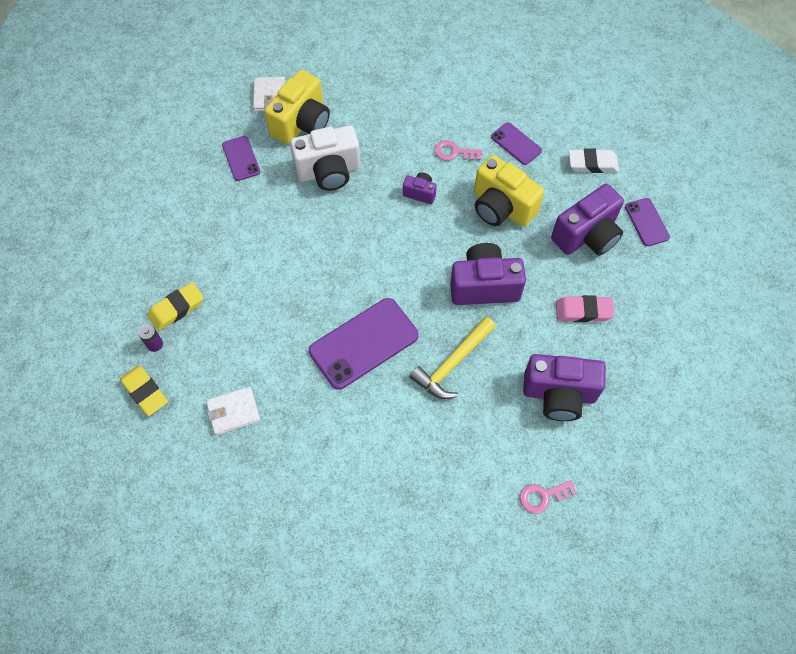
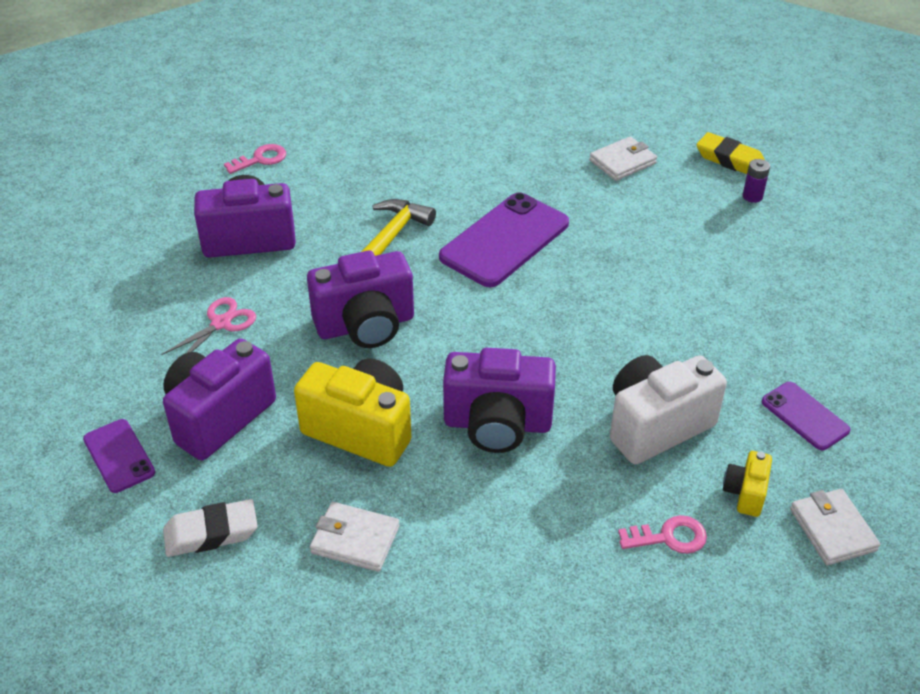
camera: 165 degrees right, 20 degrees down
(176, 308) = (754, 230): yellow eraser -> none
(302, 123) = (745, 493): yellow camera -> yellow camera, size x0.49
(420, 193) = (497, 424): purple camera -> purple camera, size x2.04
(454, 152) = (462, 500): pink key -> pink key (669, 537)
(516, 144) = (355, 539): purple phone -> white wallet
(583, 311) = (221, 323): pink eraser -> pink scissors

